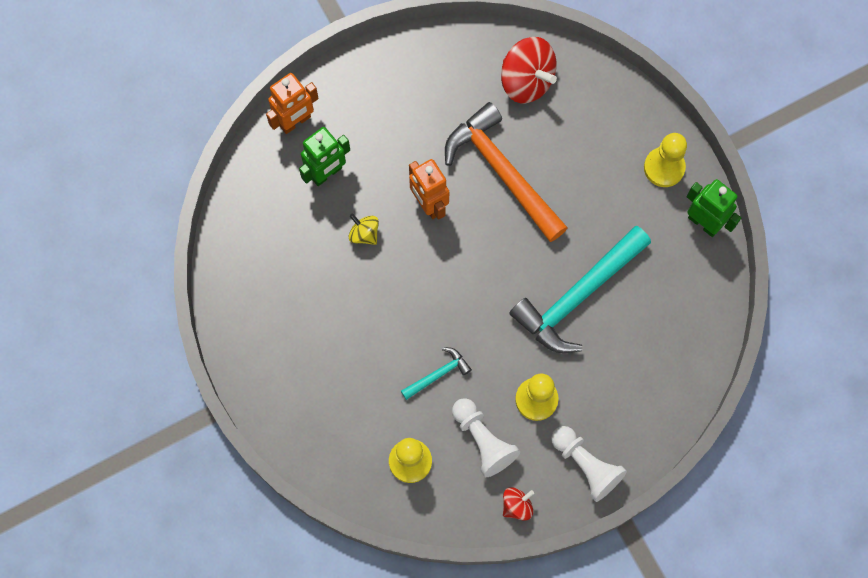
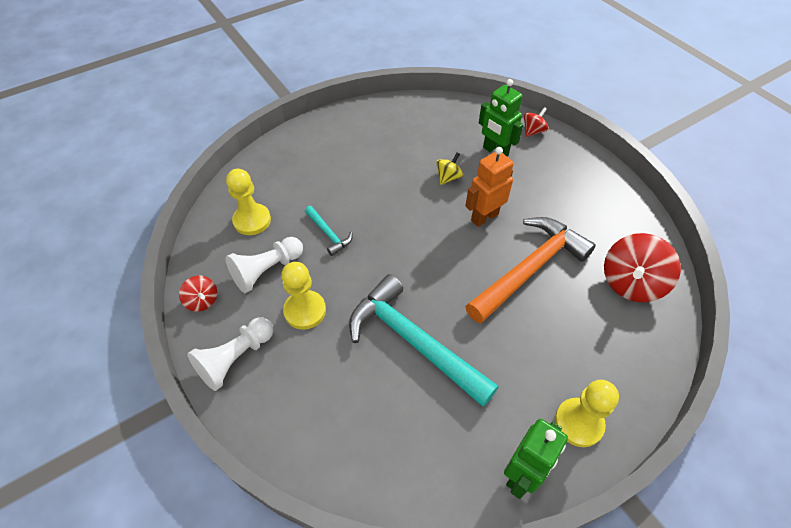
camera: 85 degrees right, 20 degrees down
(295, 121) = (533, 131): orange robot -> red spinning top

